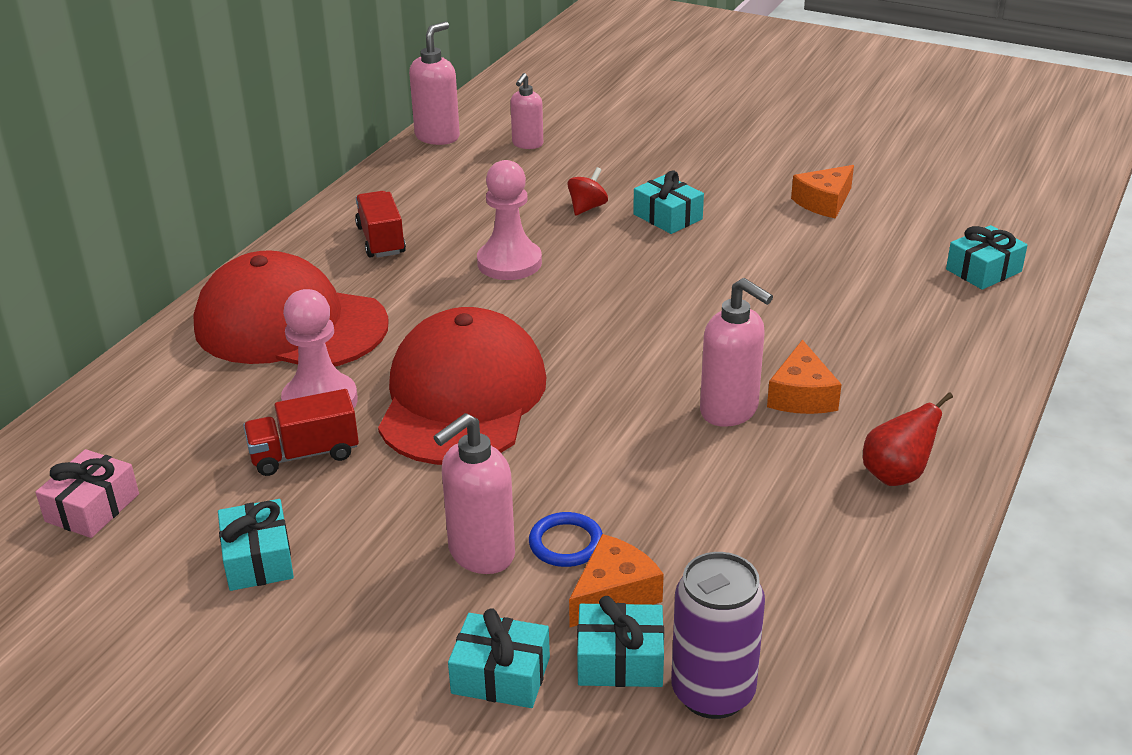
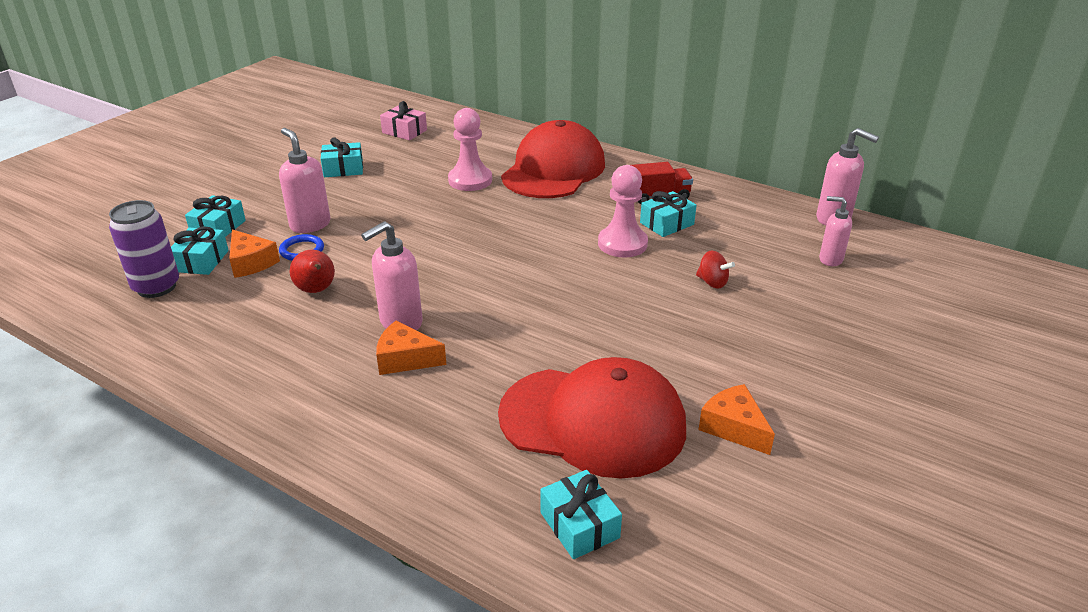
camera: 95 degrees right, 0 degrees up
(304, 454) = (422, 177): red truck -> none
(462, 397) = (457, 222): red cap -> red cap (593, 421)
(667, 217) = (697, 323): turquoise gift -> turquoise gift (667, 223)
(896, 475) = (289, 390): red pear -> red pear (316, 290)

